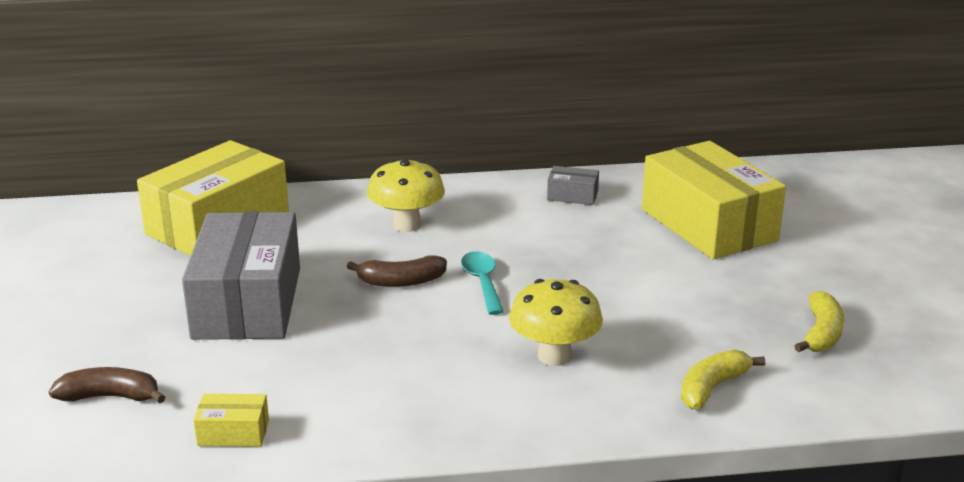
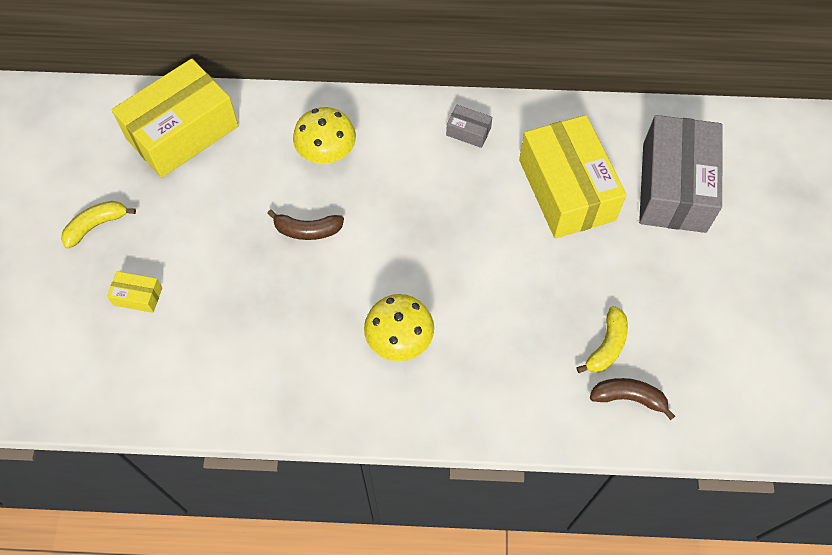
camera: 10 degrees right, 35 degrees up
(110, 397) = (82, 336): brown banana -> brown banana (628, 398)
(233, 433) = (160, 390): yellow box -> yellow box (138, 296)
(247, 303) = (190, 240): grey box -> grey box (674, 187)
(482, 282) = (368, 241): turquoise spoon -> none
(712, 388) = (503, 396): yellow banana -> yellow banana (96, 225)

